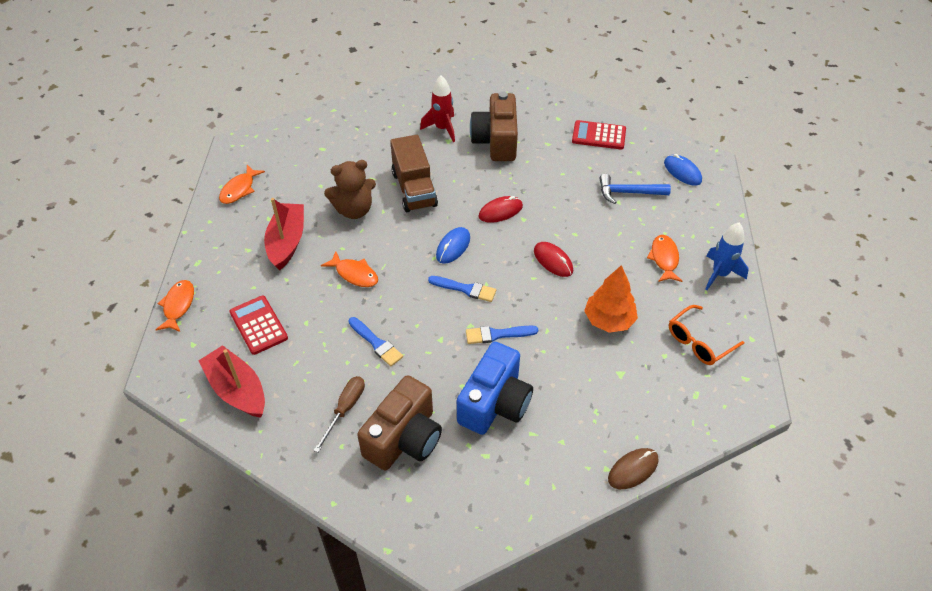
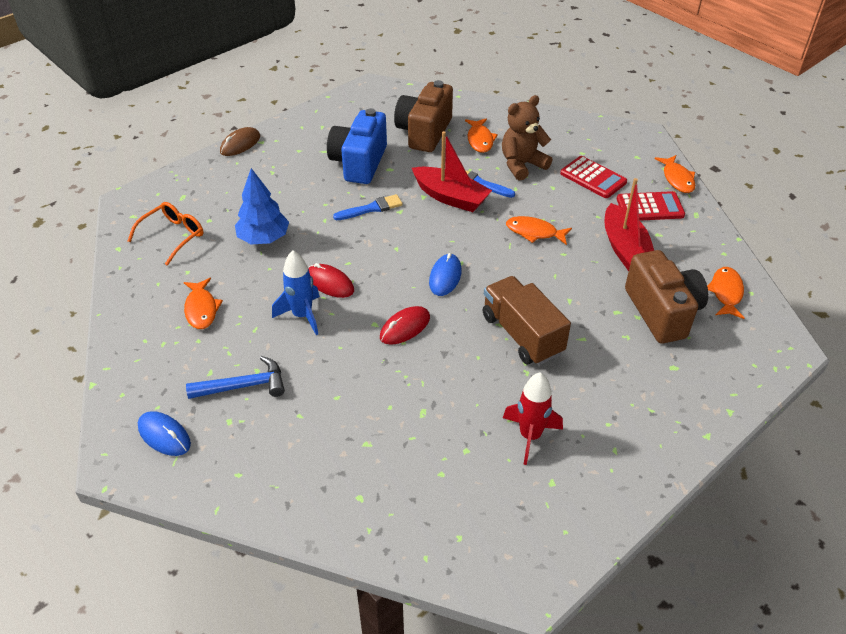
camera: 165 degrees right, 5 degrees down
(237, 390) = (573, 137): red boat -> red boat (450, 197)
(345, 409) = (480, 140): brown screwdriver -> orange fish
(354, 210) = (578, 295): brown teddy bear -> brown teddy bear (522, 165)
(465, 289) = (416, 239): blue brush -> none
(496, 141) = (443, 430): brown camera -> brown camera (662, 312)
(598, 135) = (290, 476): red calculator -> red calculator (650, 207)
(609, 320) = (264, 238): orange tree -> blue tree
(720, 274) = (138, 304): blue rocket -> blue rocket (302, 315)

